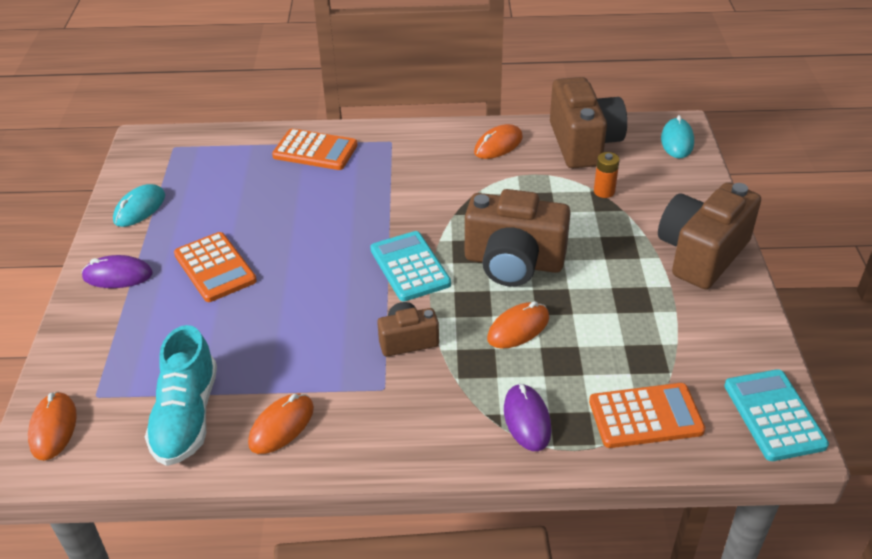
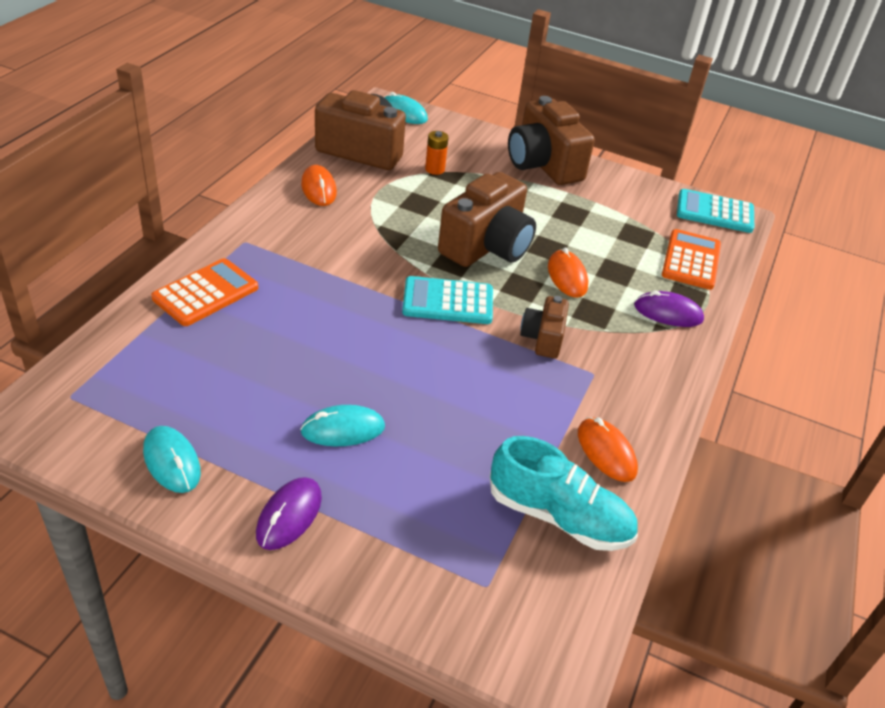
camera: 70 degrees left, 0 degrees up
(53, 428) = (517, 637): orange mouse -> none
(215, 268) = (343, 429): orange calculator -> turquoise mouse

